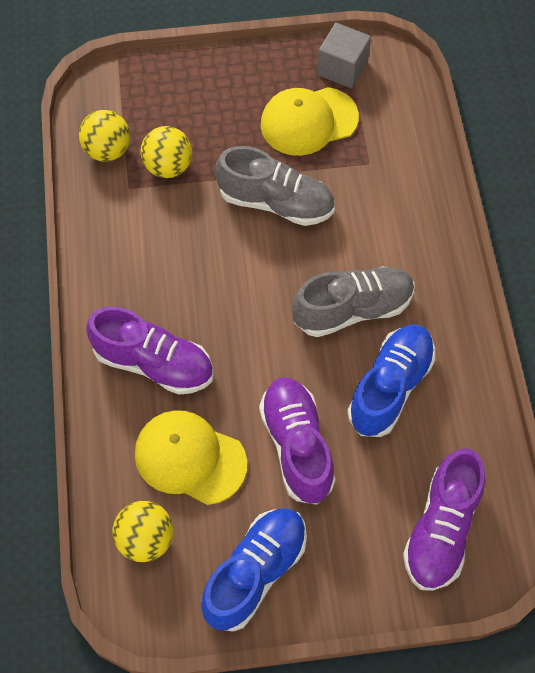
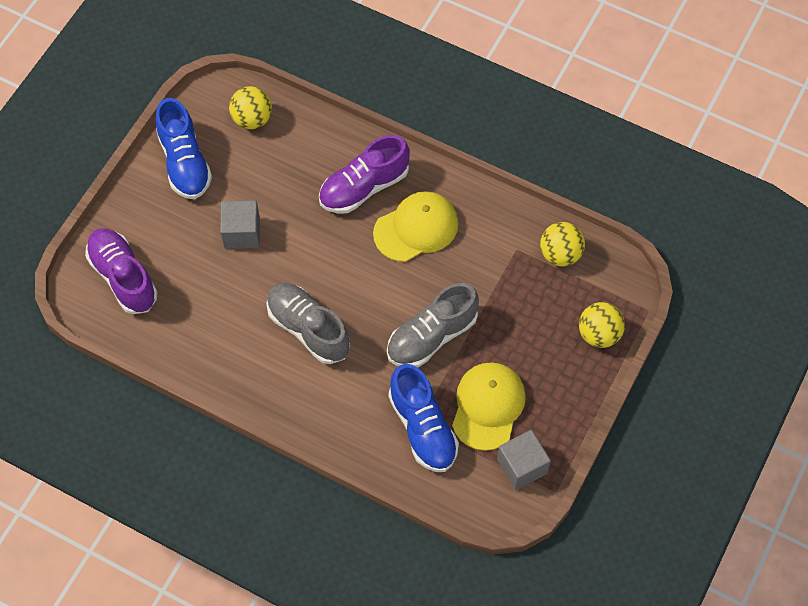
camera: 125 degrees right, 0 degrees up
(168, 166) = (516, 285): yellow ball -> yellow ball (599, 334)
(190, 458) = (283, 170): yellow cap -> yellow cap (416, 228)
(297, 446) = (241, 233): purple shoe -> grey cube
(352, 309) = (308, 329): grey shoe -> grey shoe turned 120 degrees clockwise
(390, 387) = (235, 313): blue shoe -> blue shoe (422, 428)

